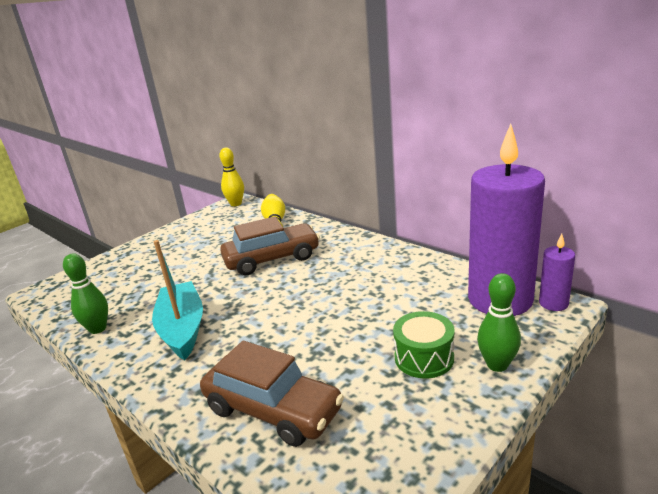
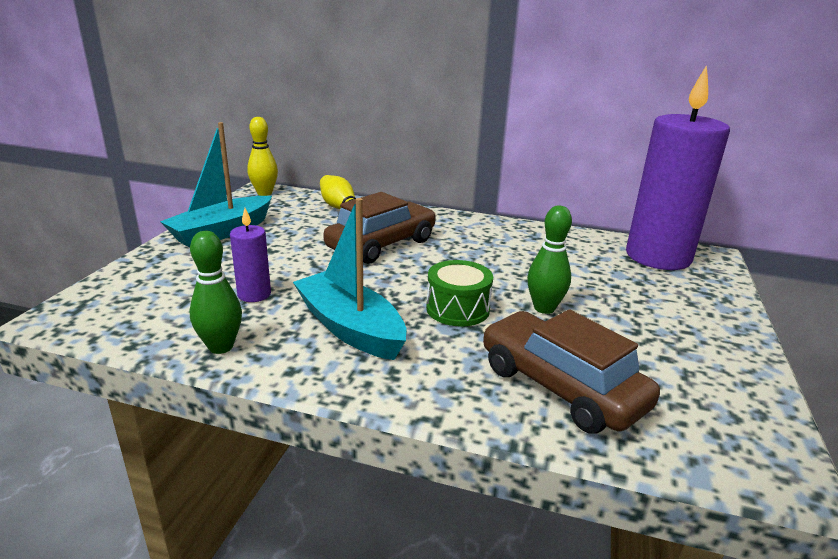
camera: 30 degrees left, 0 degrees up
(178, 237) = (222, 232): none -> turquoise boat
(273, 410) = (560, 387): brown car -> brown car turned 135 degrees counterclockwise
(424, 358) = (650, 313): green drum -> green drum (457, 309)
(497, 365) = (717, 308): green bowling pin -> green bowling pin (544, 308)
(553, 303) = (703, 255): purple candle -> purple candle (254, 294)

